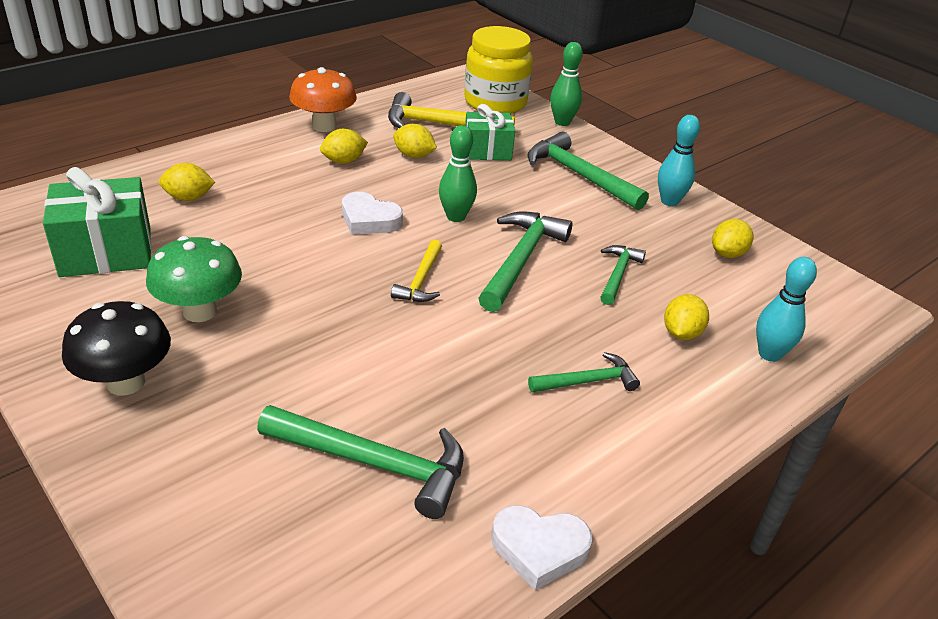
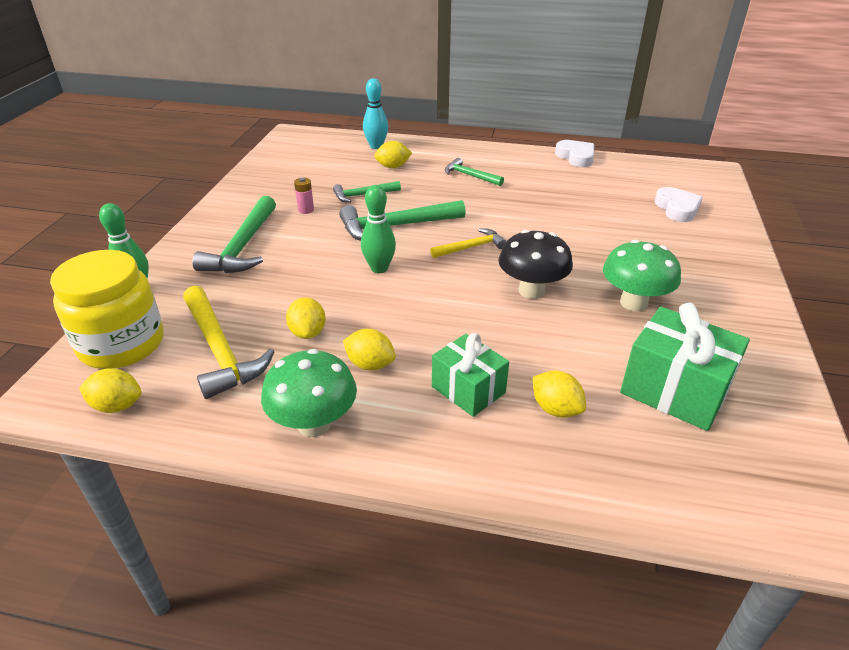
camera: 125 degrees left, 0 degrees up
(126, 382) = (712, 287): black mushroom -> black mushroom (531, 291)
(324, 126) = (314, 424): orange mushroom -> green mushroom
(369, 220) = (438, 300): white heart -> white heart (677, 208)
(374, 464) = (609, 199): green hammer -> none
(487, 151) = (248, 301): green gift -> green gift (468, 389)
(619, 228) = (306, 210): none -> pink battery
(669, 201) = (241, 205): turquoise bowling pin -> none
(727, 254) = (289, 174): yellow lemon -> yellow lemon (117, 406)

